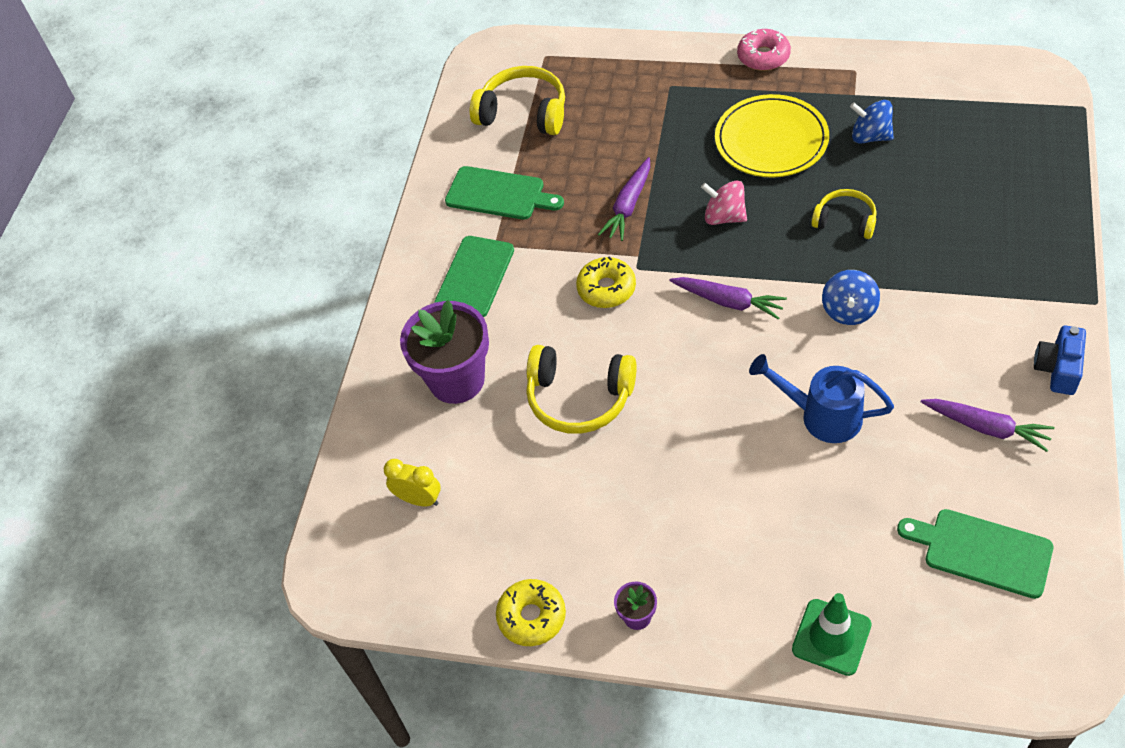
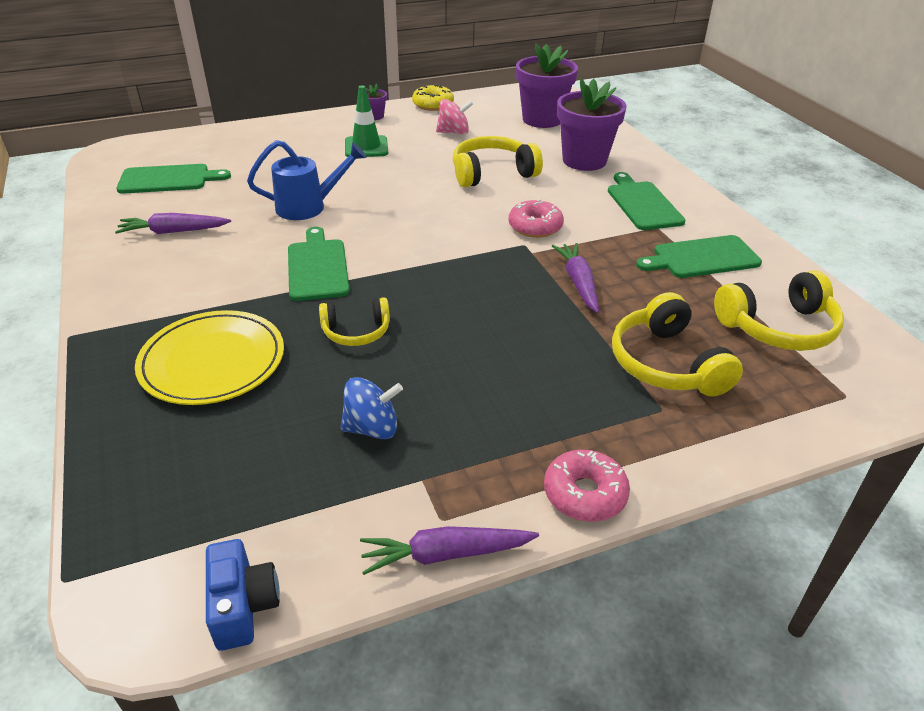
camera: 140 degrees right, 15 degrees down
(419, 499) = (542, 119): yellow clock -> purple flower pot
(606, 288) = (535, 227): yellow donut -> pink donut
(634, 114) = (666, 364): none -> yellow headphones
(724, 217) = (480, 300): pink spinning top -> pink spinning top (454, 132)
(729, 302) = (427, 245): purple carrot -> purple carrot (445, 554)
(771, 140) = (488, 385): yellow plate -> yellow plate (212, 362)
(831, 637) = (257, 134): green traffic cone -> green traffic cone (366, 147)
(849, 311) = (317, 267): blue spinning top -> green cutting board
(1058, 369) = (112, 279): blue camera -> blue camera (243, 606)

